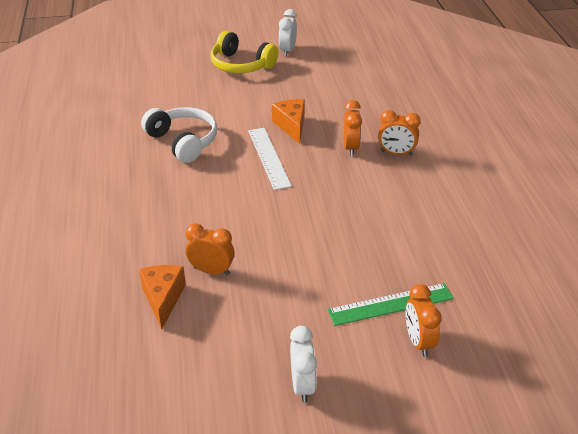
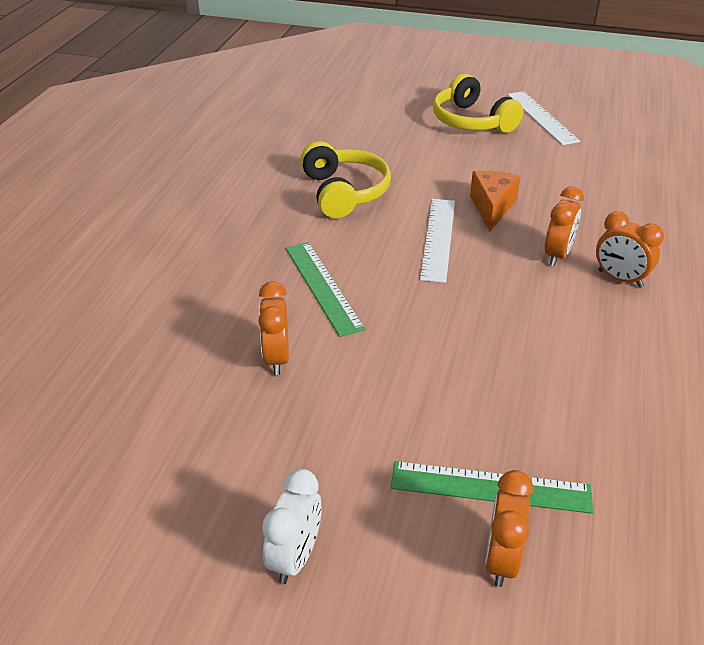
camera: 25 degrees right, 0 degrees up
(163, 299) = (196, 374): orange cheese -> none
(183, 141) = (344, 192): white headphones -> yellow headphones
(211, 213) = (323, 286): none -> green ruler
(211, 271) = (277, 358): orange clock -> orange clock turned 135 degrees counterclockwise
(287, 51) = (542, 117): white clock -> white ruler

